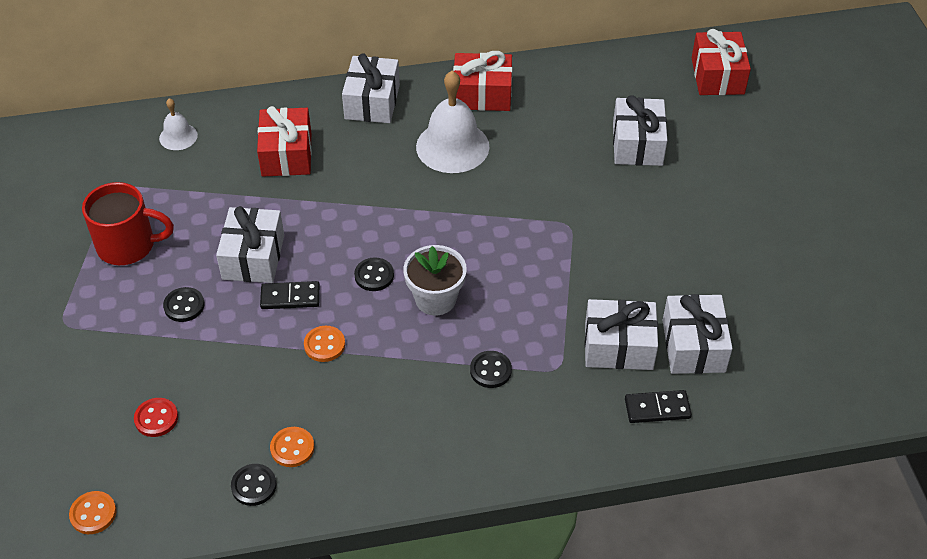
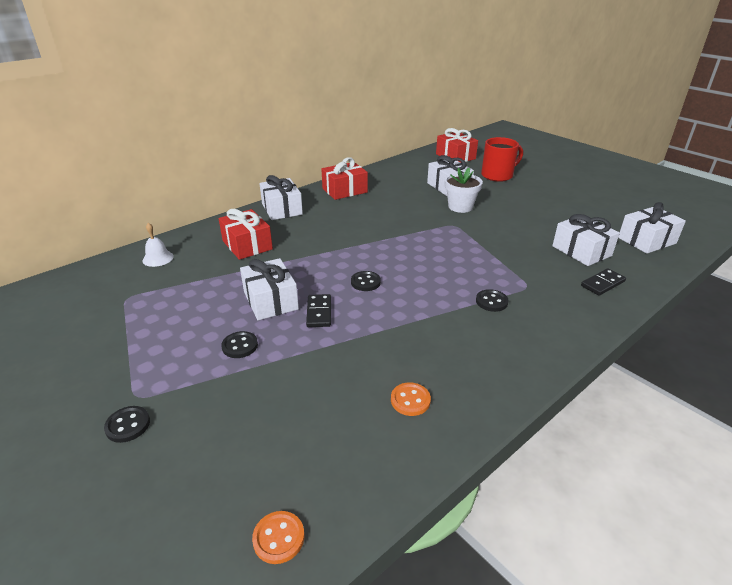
camera: 30 degrees left, 15 degrees down
(128, 245) = (162, 327): red mug -> red mug (498, 175)
(156, 418) = (278, 429): red button -> none
(254, 486) = (406, 440): black button -> black button (128, 425)
(290, 297) = (319, 312): black domino -> black domino turned 60 degrees counterclockwise
(324, 345) = (370, 329): orange button -> none
(435, 299) = (417, 280): white flower pot -> white flower pot (460, 207)
(452, 146) = (350, 213): white bell -> none
(618, 346) = (546, 264): white gift -> white gift (646, 240)

